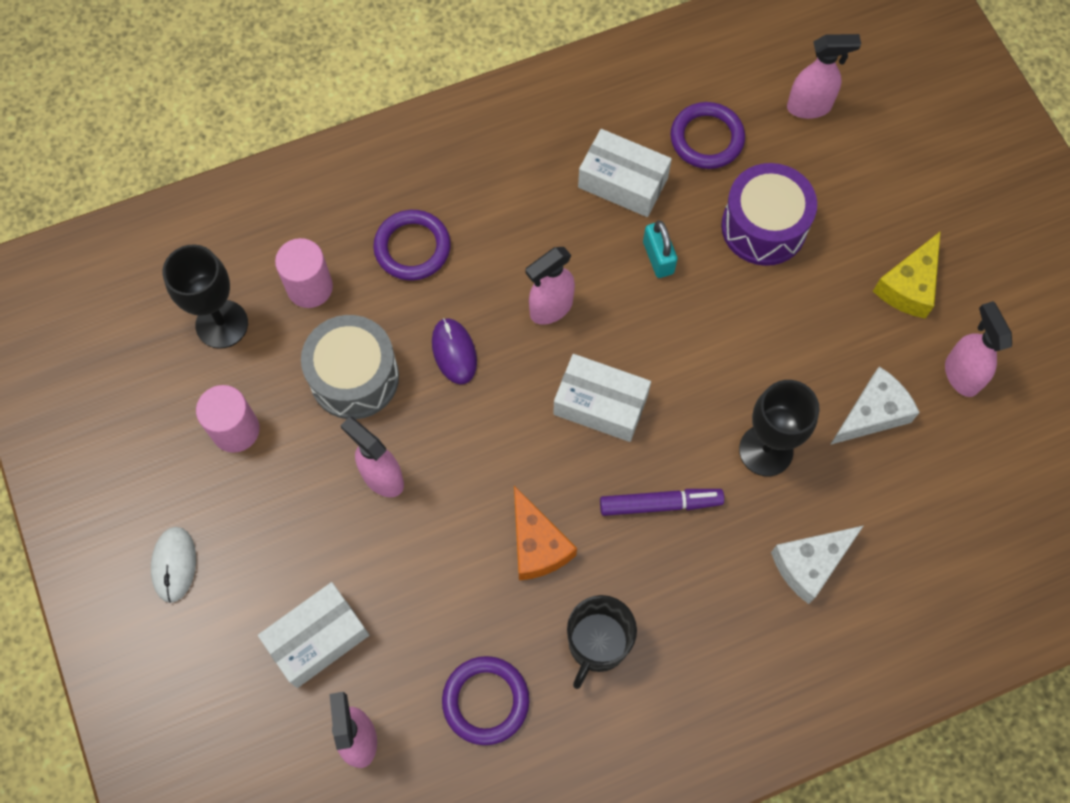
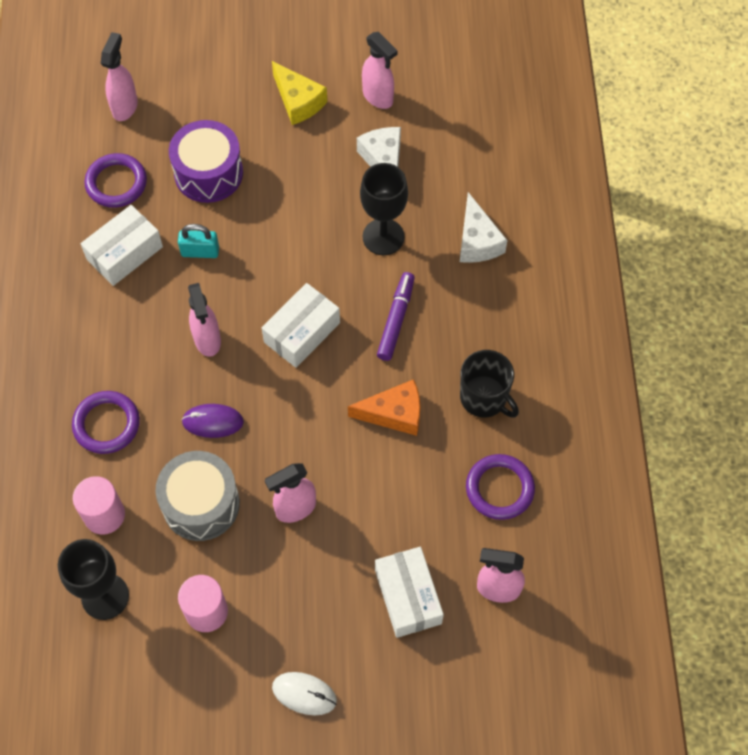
camera: 70 degrees left, 5 degrees down
(961, 374) = (378, 97): pink spray bottle -> pink spray bottle turned 135 degrees counterclockwise

